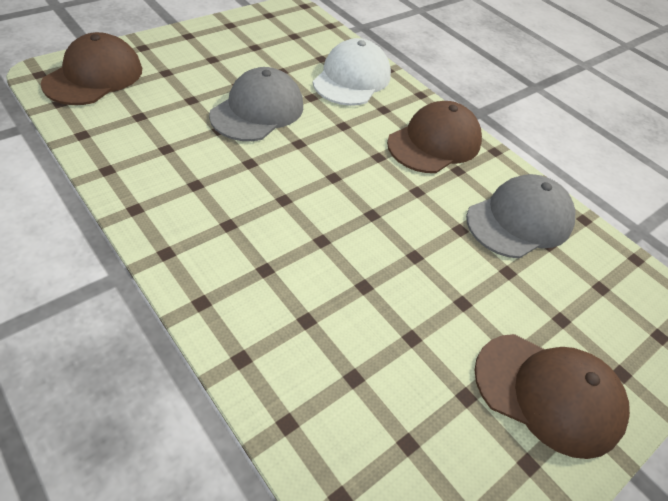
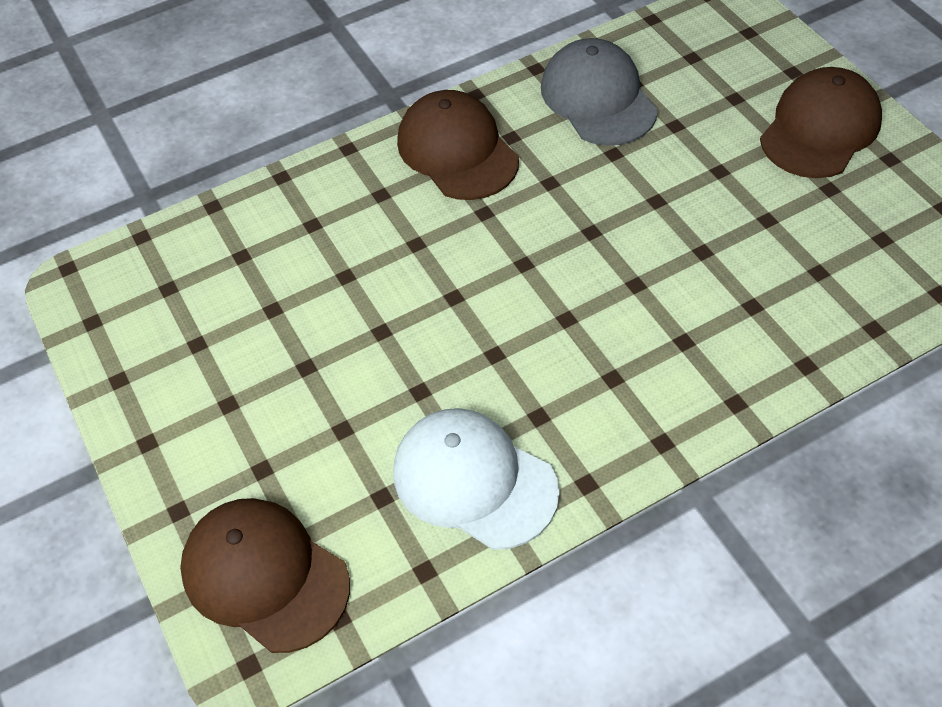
camera: 70 degrees left, 5 degrees up
(257, 110) = (376, 343): grey cap -> none
(352, 79) = (303, 223): white cap -> white cap (474, 480)

